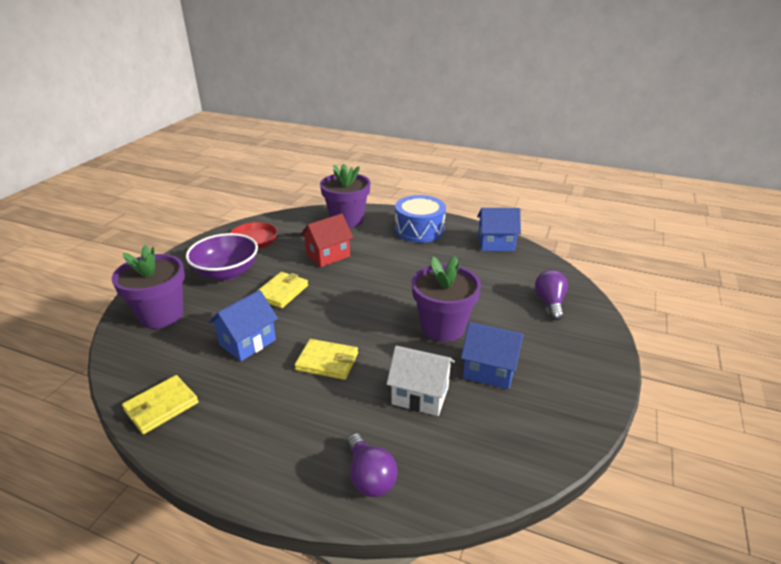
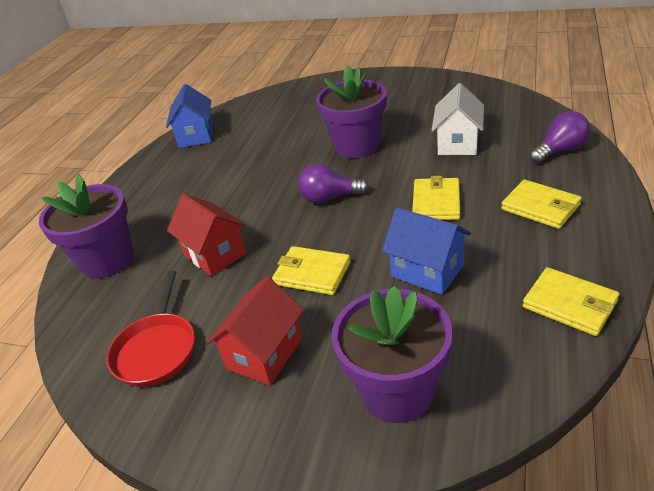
camera: 90 degrees left, 5 degrees up
(226, 272) = (264, 354): purple bowl -> red house
(280, 427) = (540, 207): none -> yellow wallet
(419, 230) = (153, 190): blue drum -> none
(489, 371) = (411, 118): blue house -> none
(550, 303) = (305, 101): purple light bulb -> purple light bulb (329, 198)

